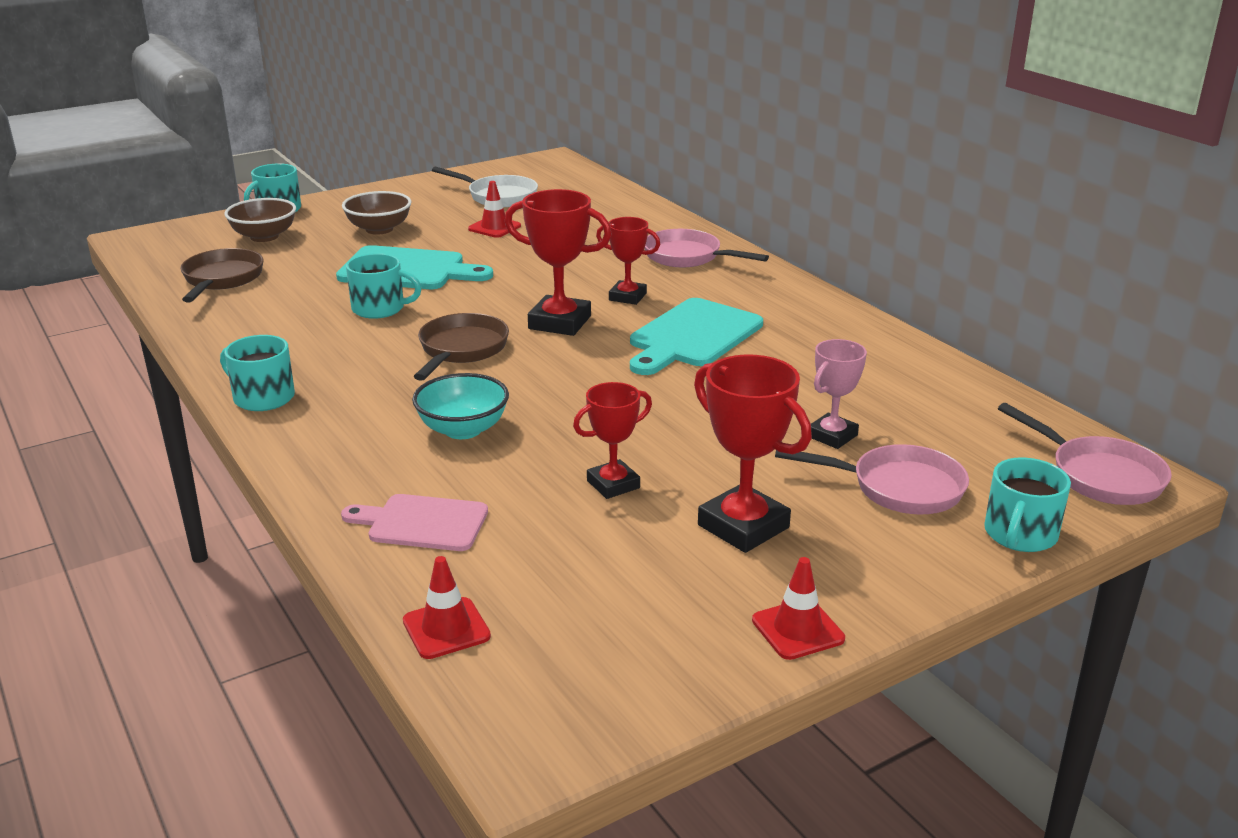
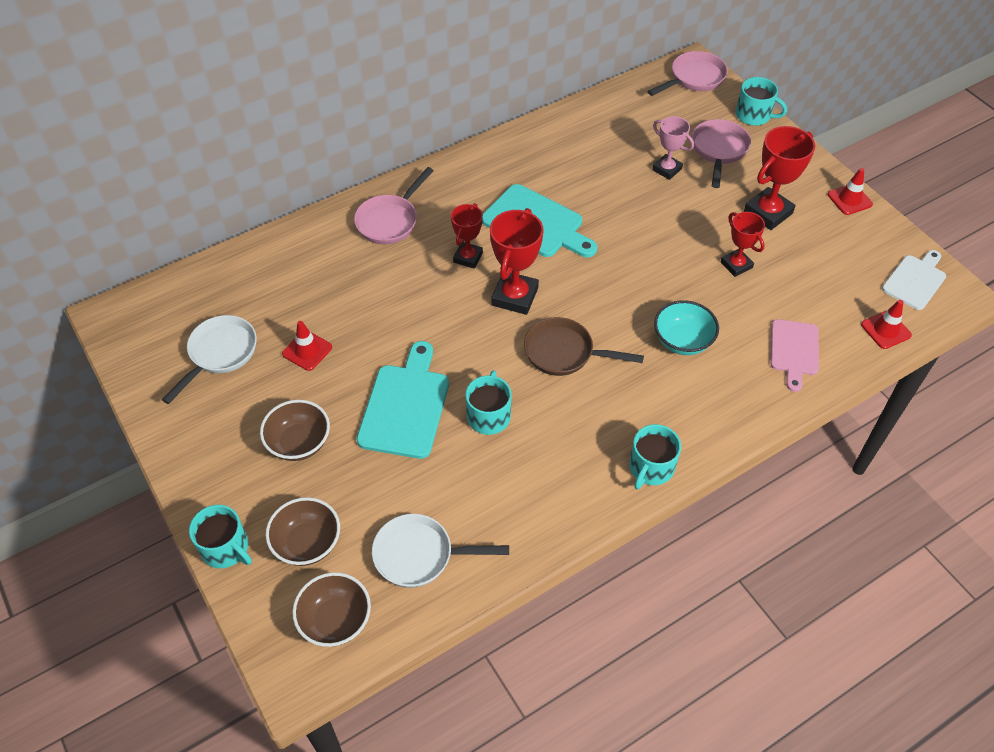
camera: 90 degrees left, 25 degrees up
(177, 249) = (335, 620): none -> brown bowl
(221, 279) = (420, 555): brown pan -> white pan
(568, 688) = (915, 280): none -> white cutting board

